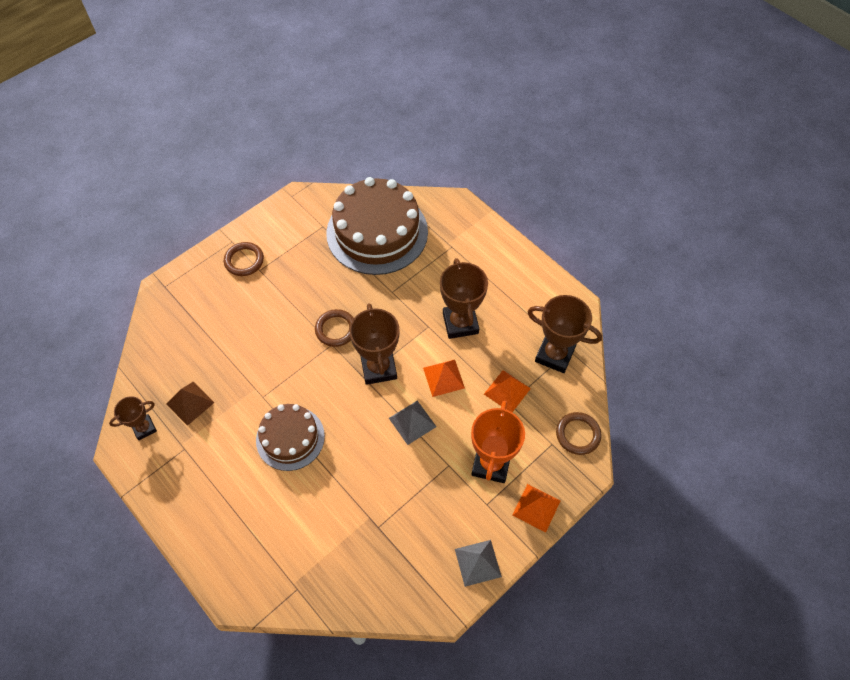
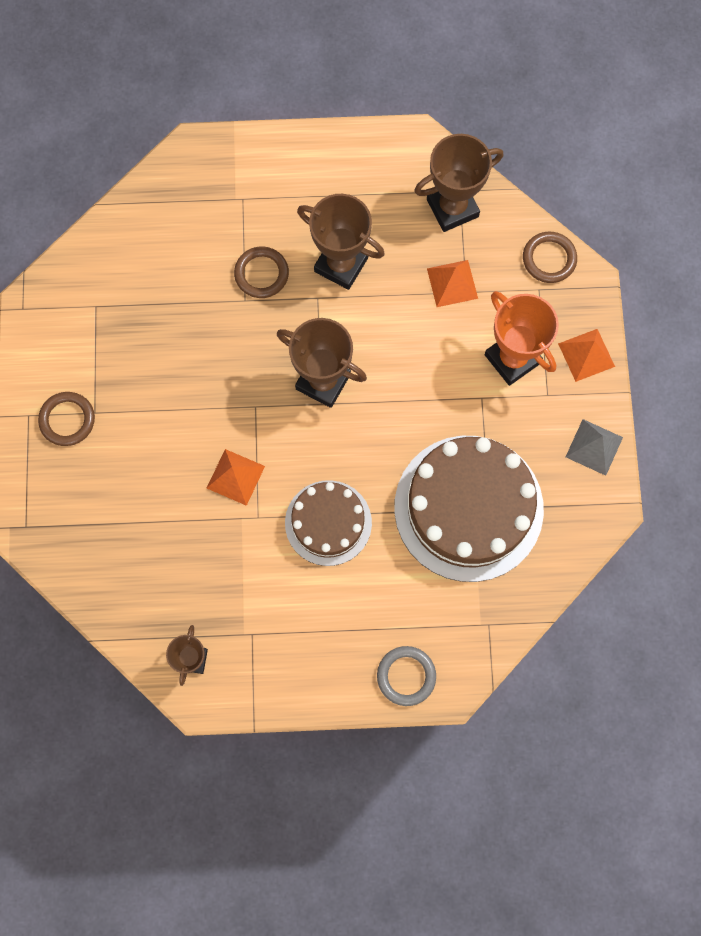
camera: 50 degrees left, 15 degrees up
(190, 403) = (202, 594): brown pyramid -> none
(222, 562) = (406, 676): none -> grey ring
(336, 329) = (241, 389): brown ring -> brown ring (261, 274)
(377, 232) = (156, 257): brown cake -> brown cake (468, 508)
(412, 422) = (409, 396): grey pyramid -> none
(443, 378) = (387, 329): orange pyramid -> orange pyramid (235, 477)

